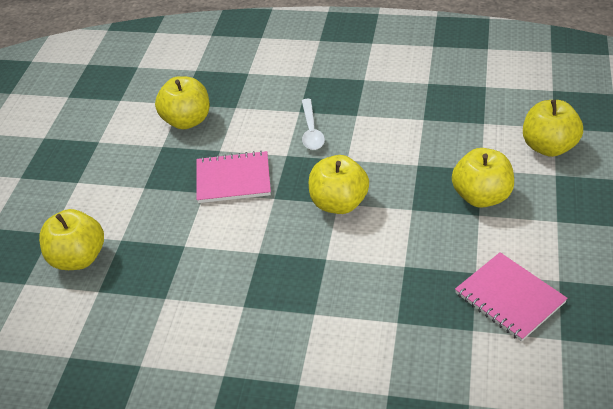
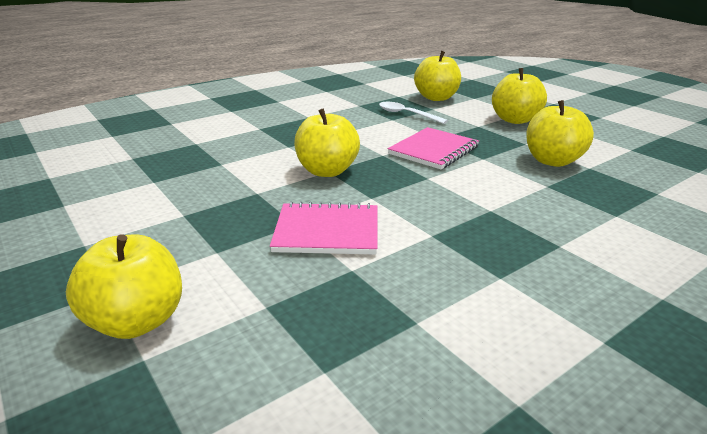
camera: 130 degrees right, 15 degrees down
(311, 131) = (445, 201): white spoon -> white spoon (406, 114)
(481, 197) = (193, 228): yellow apple -> yellow apple (515, 120)
(509, 298) = (110, 180): pink notebook -> pink notebook (327, 231)

